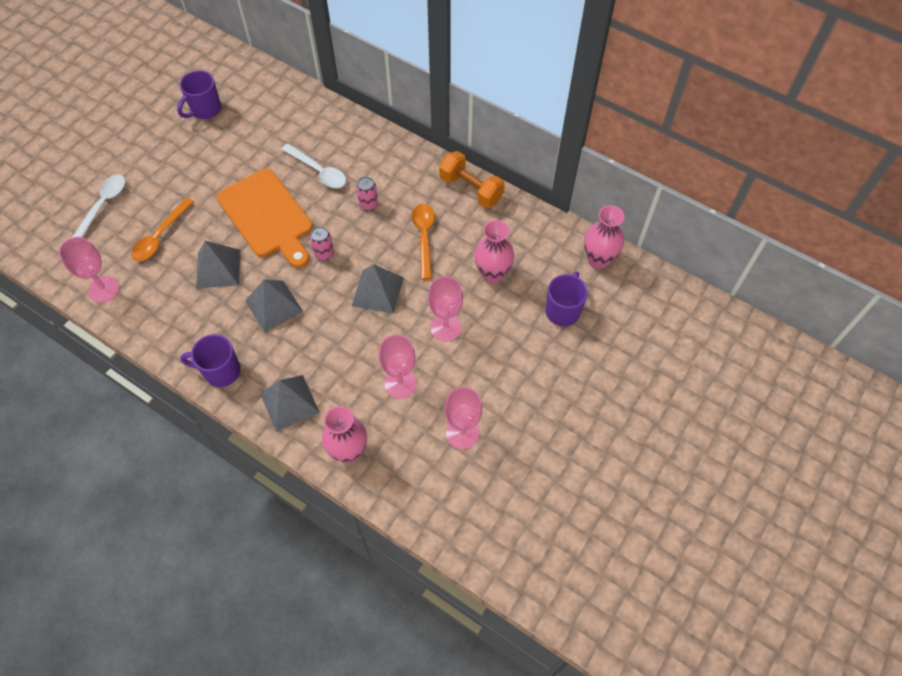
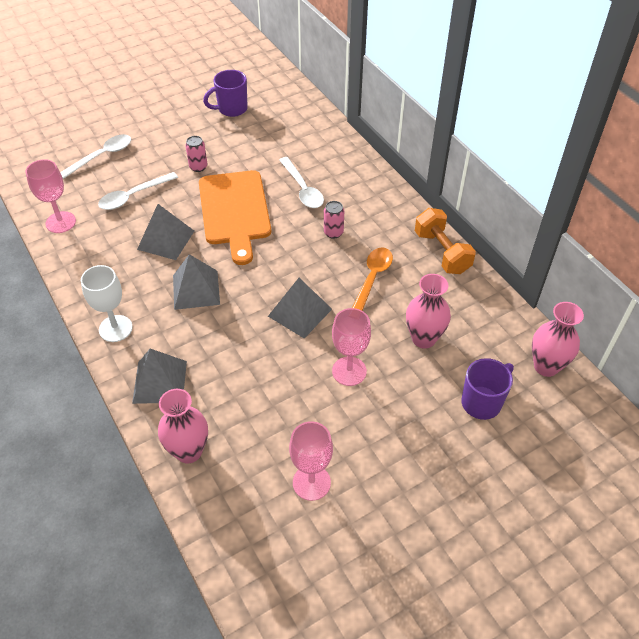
camera: 25 degrees right, 10 degrees down
(160, 236) = (133, 196): orange spoon -> white spoon
(221, 371) = (115, 328): purple mug -> white goblet
(324, 254) = (268, 261): pink can -> pink can (198, 167)
(400, 383) = (275, 407): pink goblet -> none

